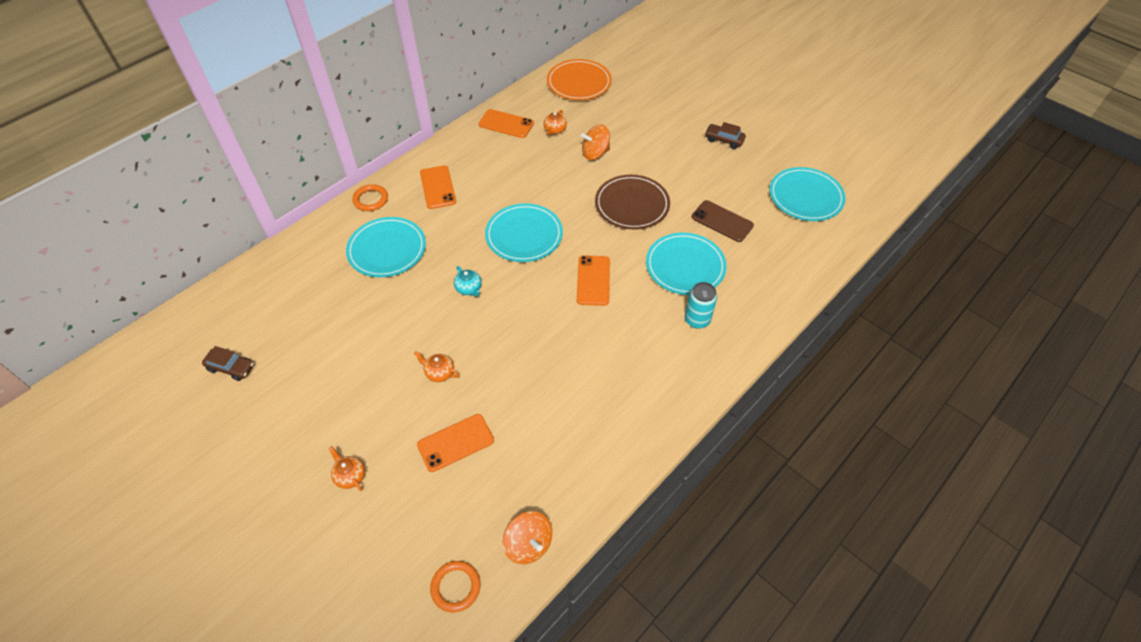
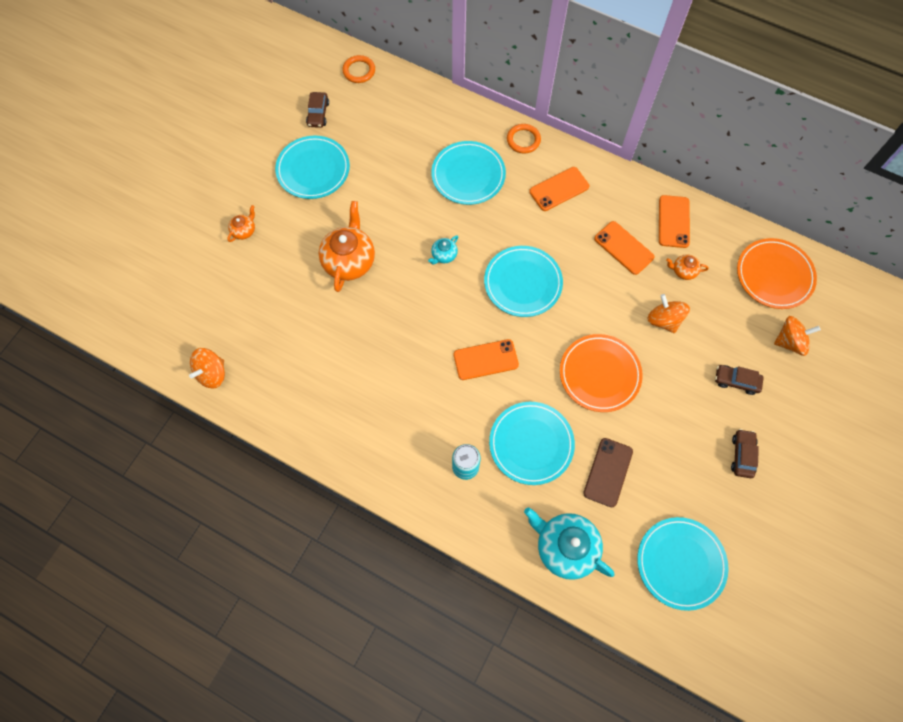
camera: 75 degrees right, 15 degrees up
(304, 386) = (313, 169): none -> turquoise plate
(439, 373) = (349, 261): orange teapot -> orange teapot, size x2.09
(455, 442) = (287, 294): orange phone -> orange phone (624, 248)
(456, 587) = (171, 332): orange ring -> orange ring (359, 71)
(632, 205) = (599, 374): brown plate -> orange plate
(637, 90) = (789, 342): none -> orange spinning top
(662, 127) = (736, 381): none -> brown car
(783, 265) = (565, 547): none -> turquoise teapot

